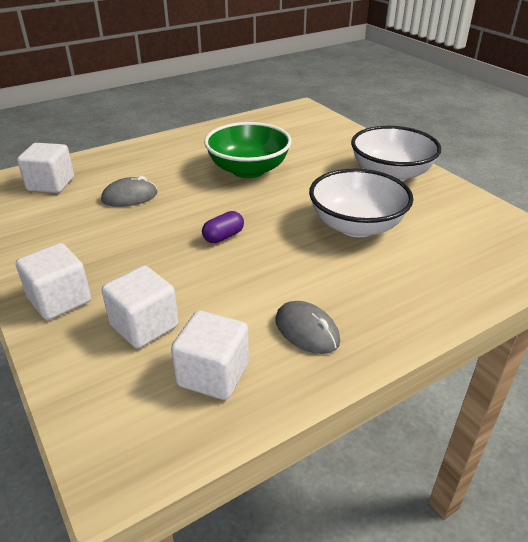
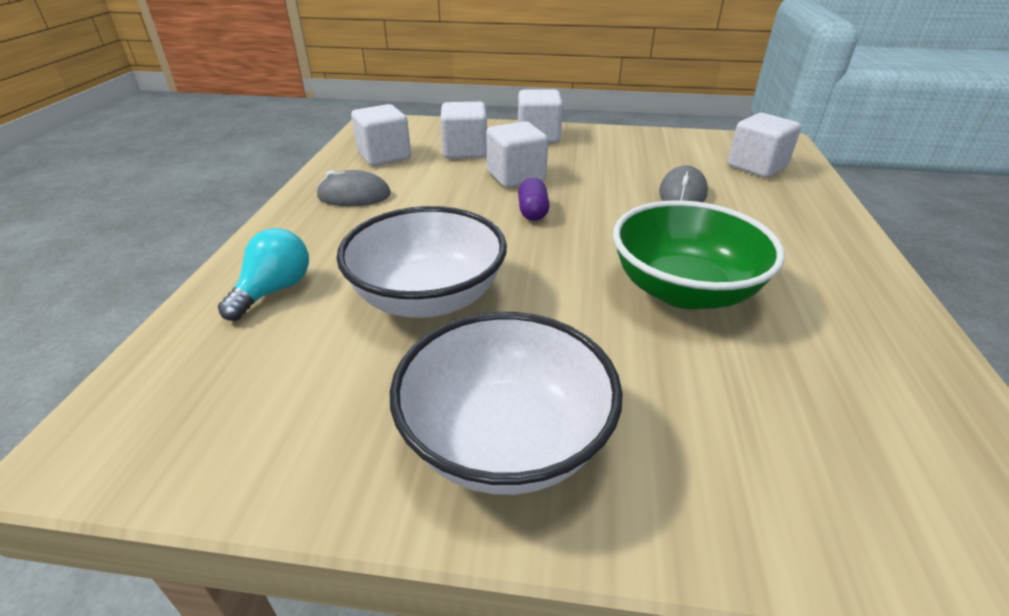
camera: 130 degrees right, 0 degrees up
(173, 268) = (516, 177): none -> white cube
(434, 276) = (274, 290): none -> turquoise light bulb

